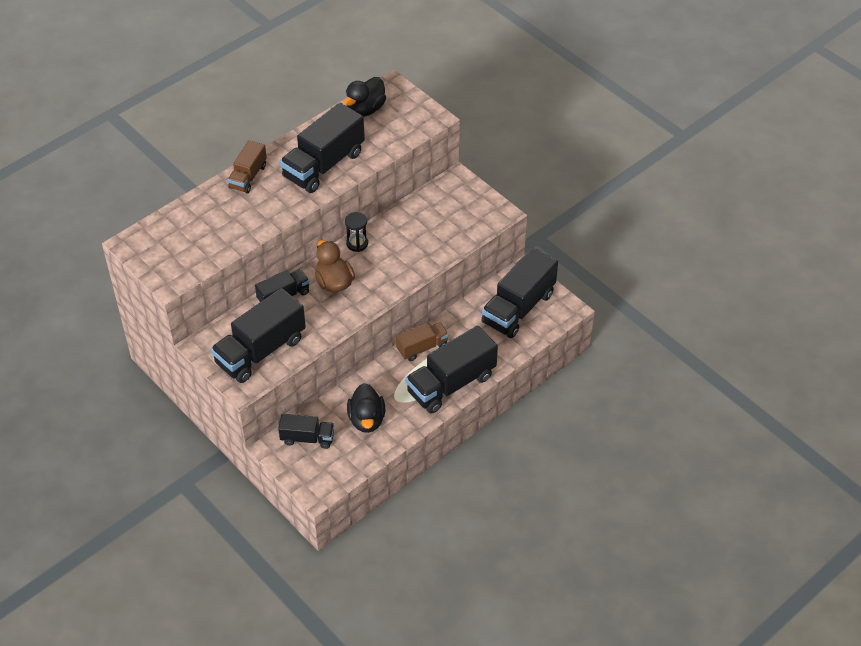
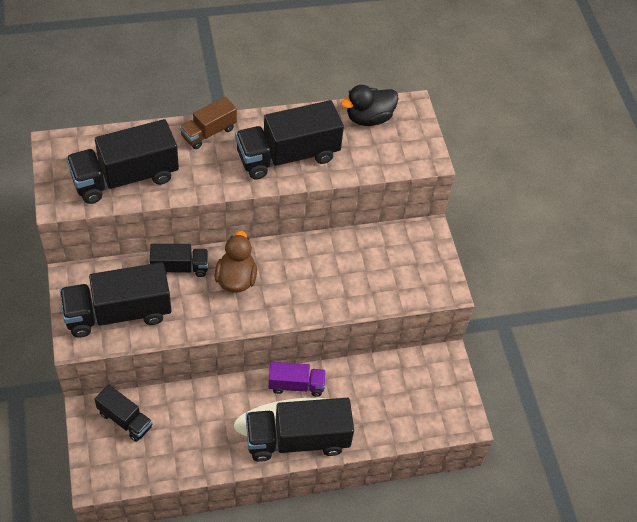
camera: 25 degrees right, 5 degrees up
(357, 243) = (286, 249): black hourglass -> none
(366, 420) = (192, 432): black duck -> none
(422, 347) = (296, 385): brown truck -> purple truck
(518, 308) = (417, 394): black truck -> black truck (125, 178)

